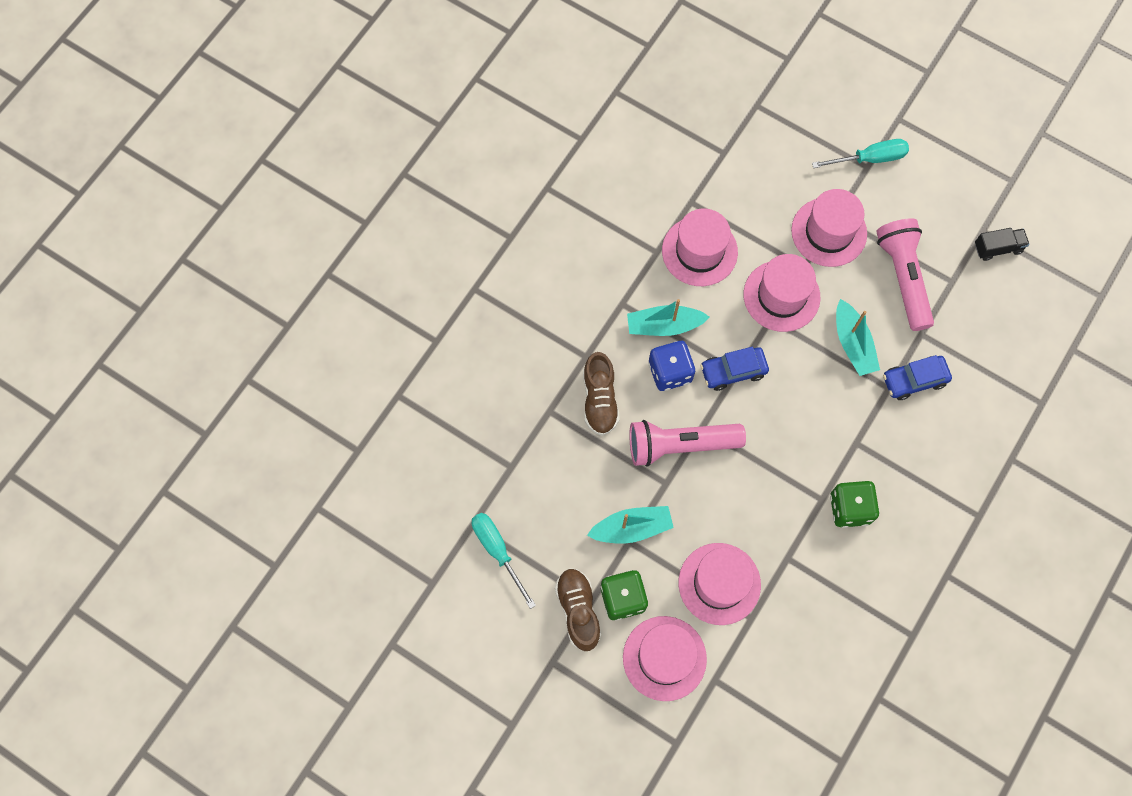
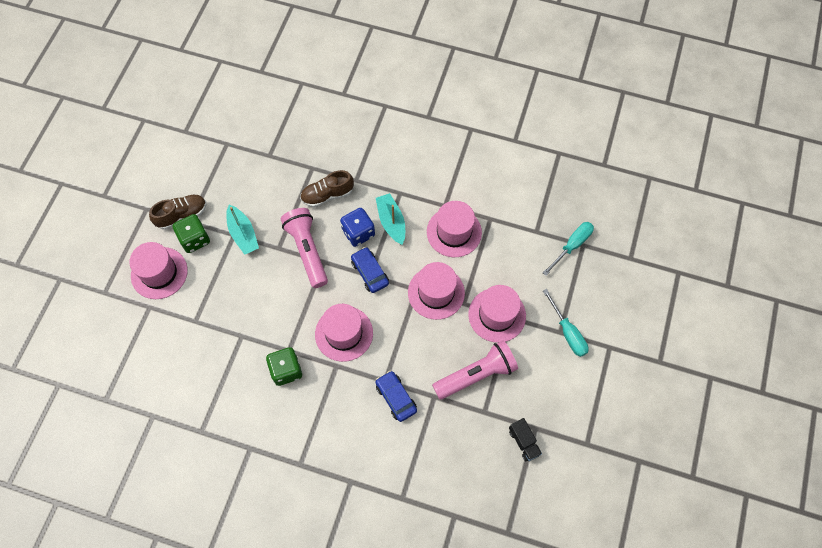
camera: 75 degrees right, 5 degrees down
(497, 551) = (212, 161): turquoise screwdriver -> turquoise screwdriver (572, 246)
(719, 583) = (215, 296): pink hat -> pink hat (344, 333)
(853, 344) = (413, 349): turquoise boat -> none

